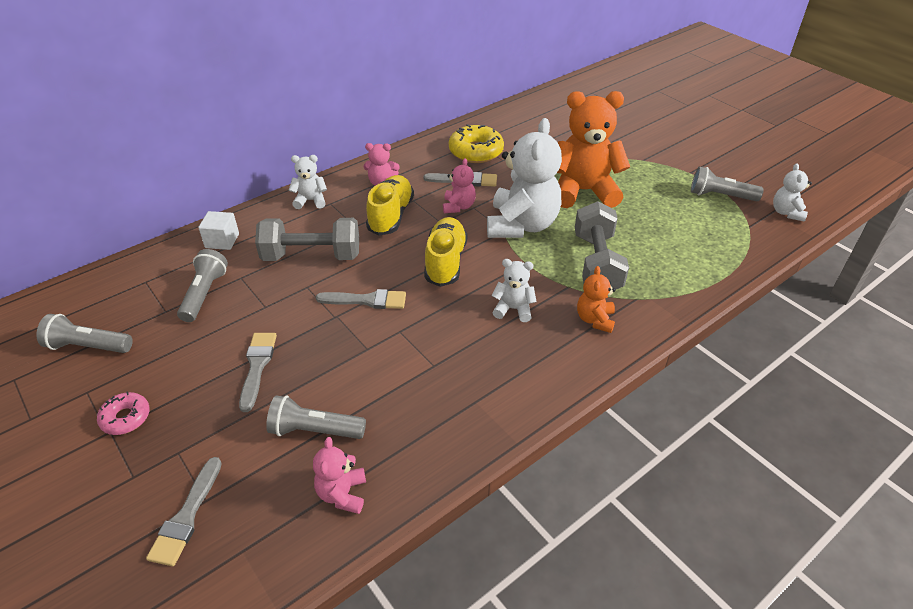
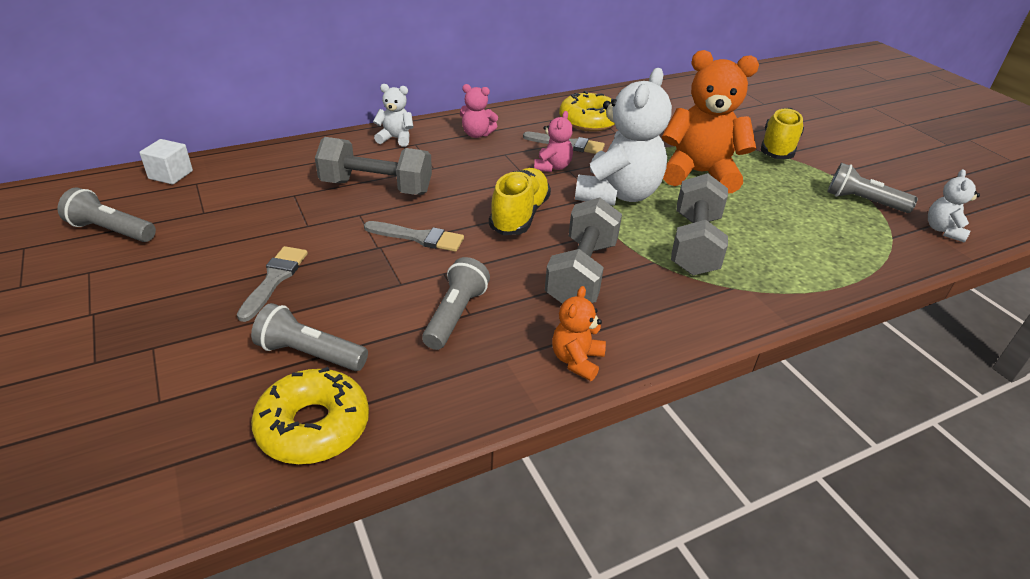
camera: 10 degrees right, 5 degrees down
(126, 418) = (115, 303): pink donut -> none
(186, 516) = (131, 414): grey brush -> none
(205, 294) = (250, 203): grey flashlight -> grey flashlight (455, 315)
(222, 241) = (290, 160): white cube -> white cube (171, 175)
(342, 494) = (313, 426): pink teddy bear -> yellow donut
(391, 216) = (475, 164): yellow shoe -> yellow shoe (778, 147)
(513, 309) = (581, 273): white teddy bear -> grey dumbbell
(595, 320) = (675, 300): orange teddy bear -> orange teddy bear (576, 360)

